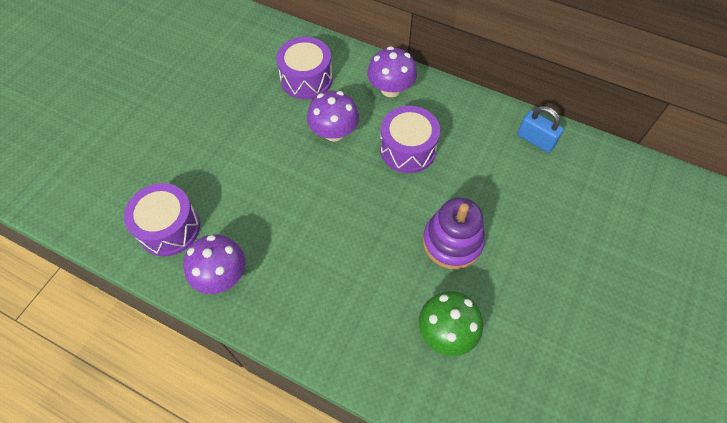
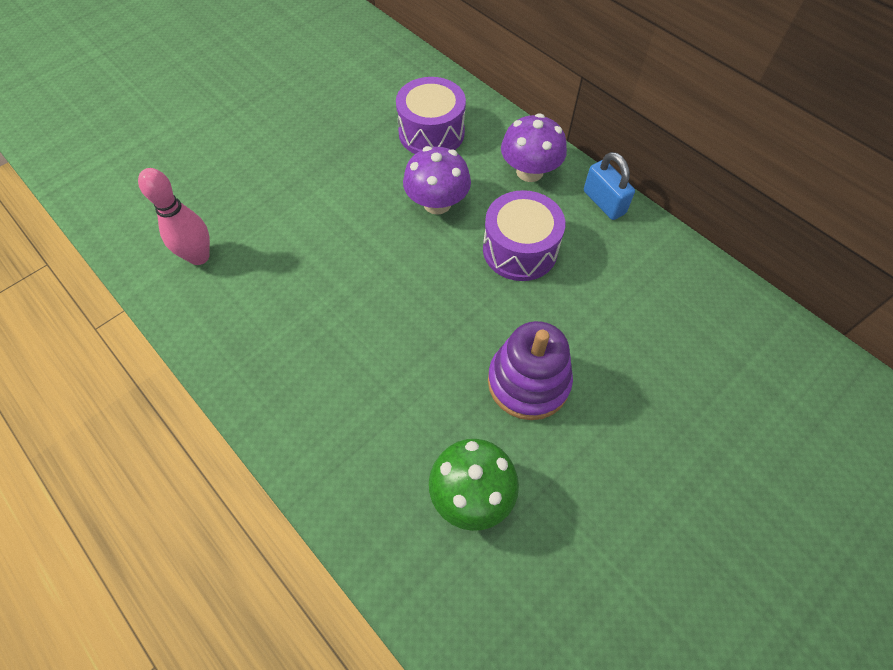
camera: 20 degrees right, 0 degrees up
(169, 228) = (199, 257): purple drum -> pink bowling pin
(221, 275) = (231, 329): purple mushroom -> none
(535, 140) = (696, 287): blue padlock -> blue padlock (604, 202)

